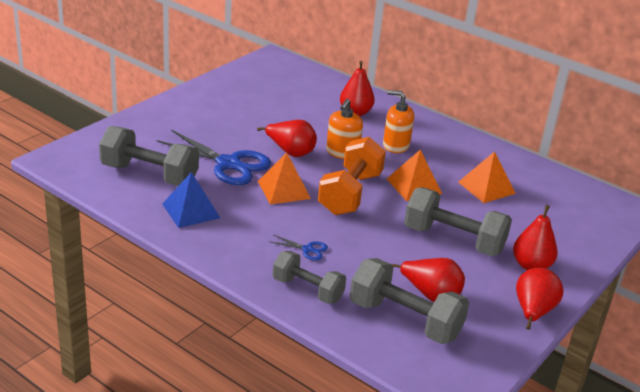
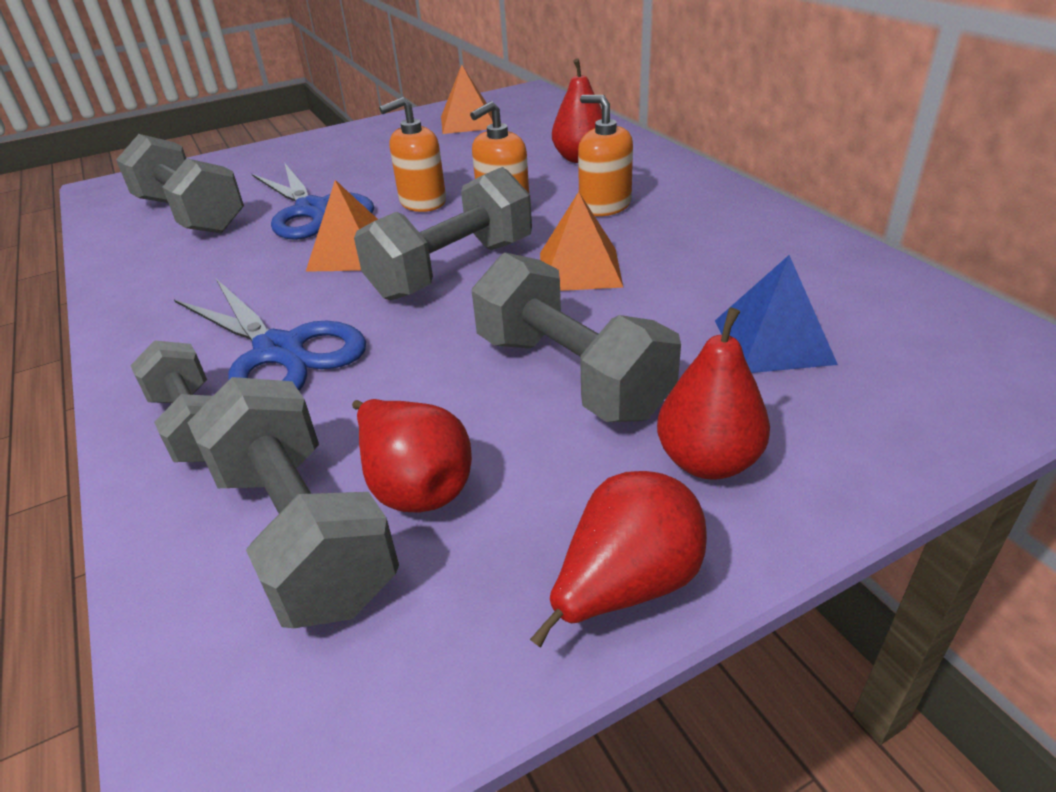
camera: 30 degrees right, 5 degrees up
(191, 211) = (181, 267): blue pyramid -> blue pyramid (773, 341)
(290, 152) = (422, 202): red pear -> orange soap dispenser
(307, 249) = (280, 351): blue scissors -> blue scissors, size x2.33
(350, 193) = (452, 269): orange dumbbell -> grey dumbbell
(486, 187) = (723, 286): orange pyramid -> orange pyramid (468, 122)

